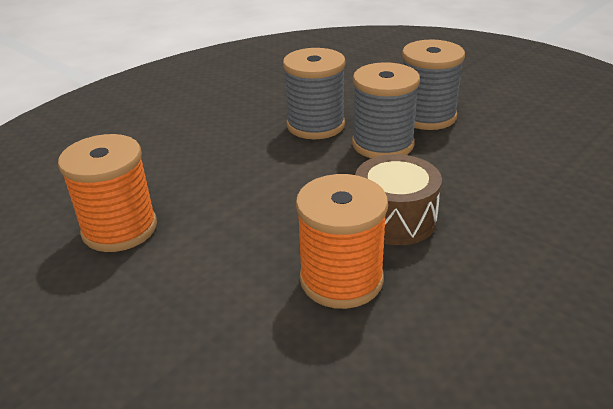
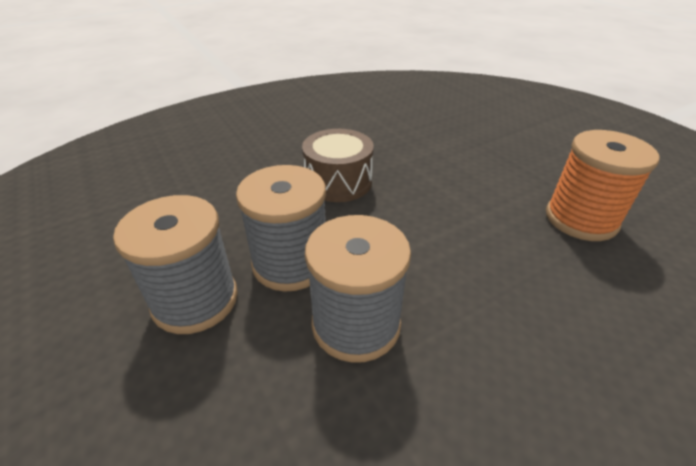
camera: 165 degrees left, 5 degrees up
(341, 279) = (398, 154): orange spool -> none

